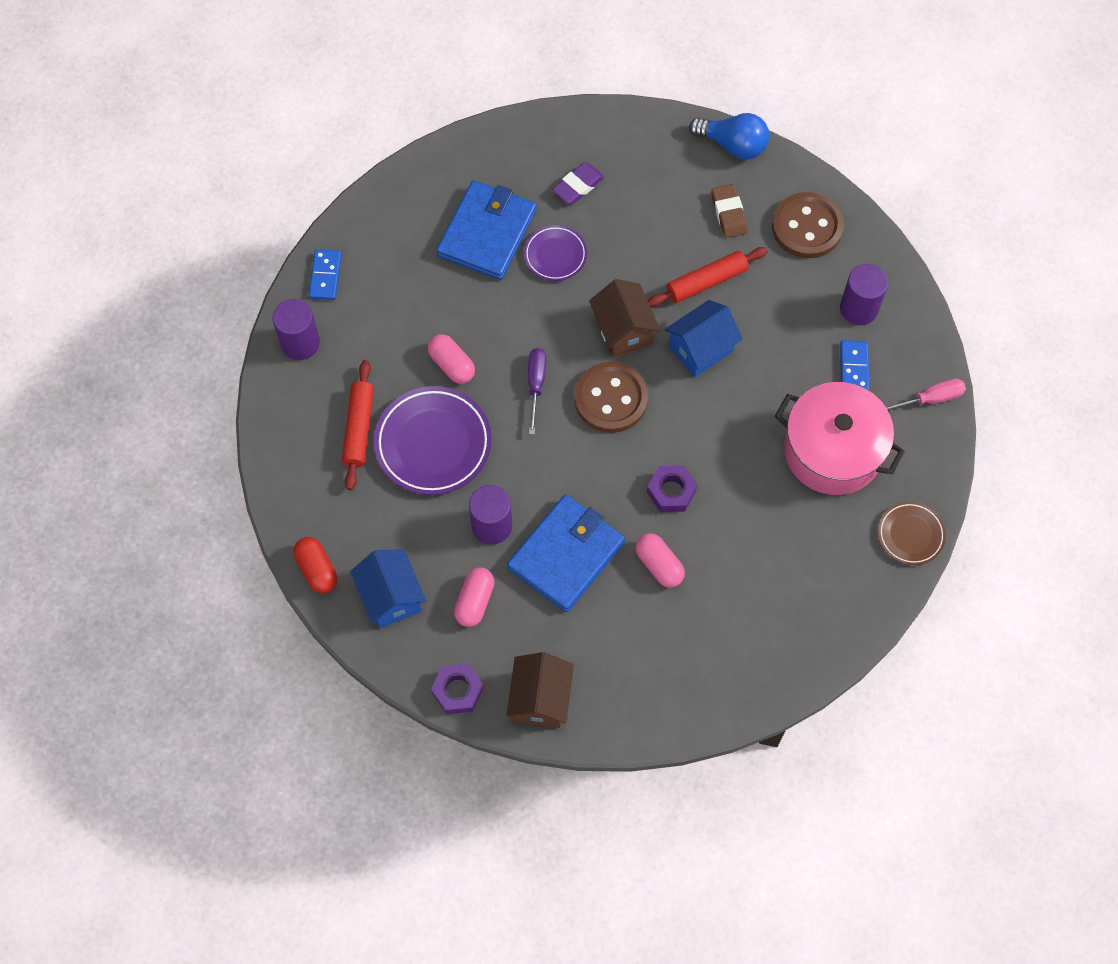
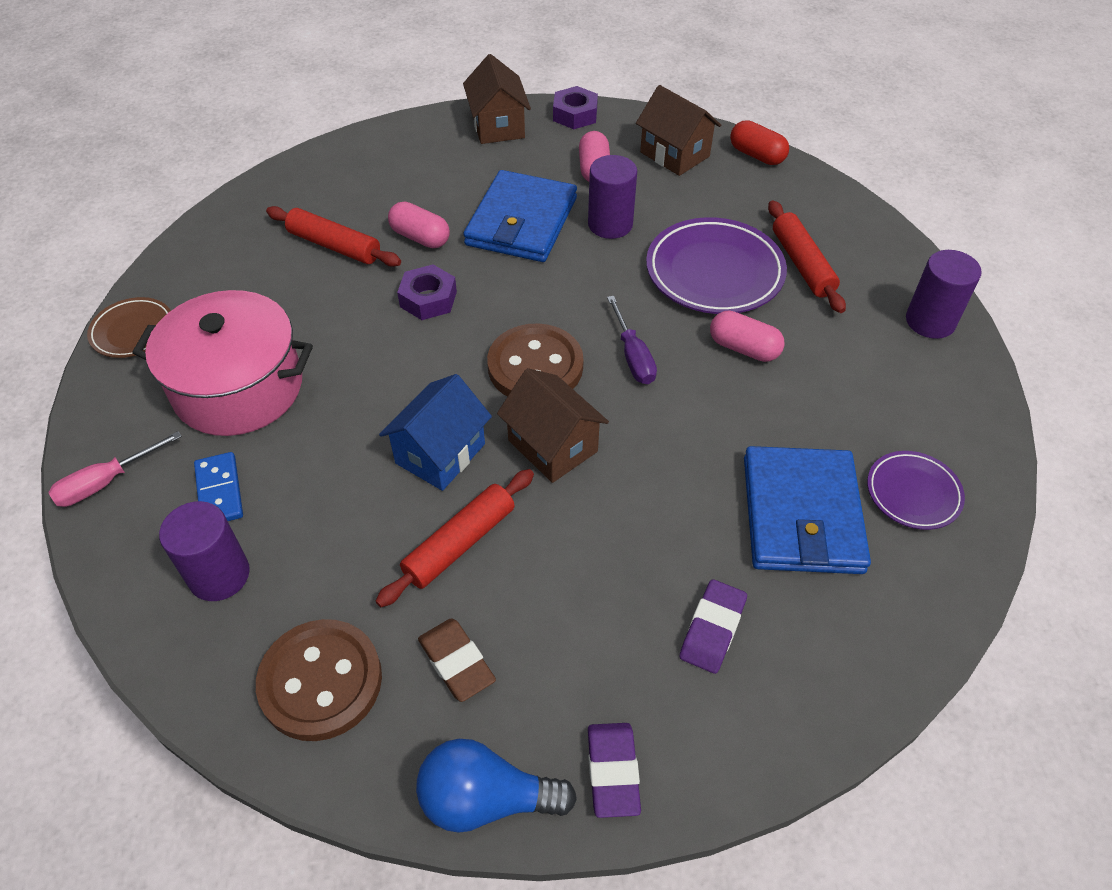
camera: 160 degrees right, 15 degrees down
(325, 276) = (963, 397): blue domino -> none
(391, 597) = (674, 154): blue house -> brown house
(555, 255) = (691, 514): purple plate -> purple plate (913, 493)
(664, 137) = (613, 771): none -> purple eraser
(735, 579) = (334, 246): none -> red rolling pin

